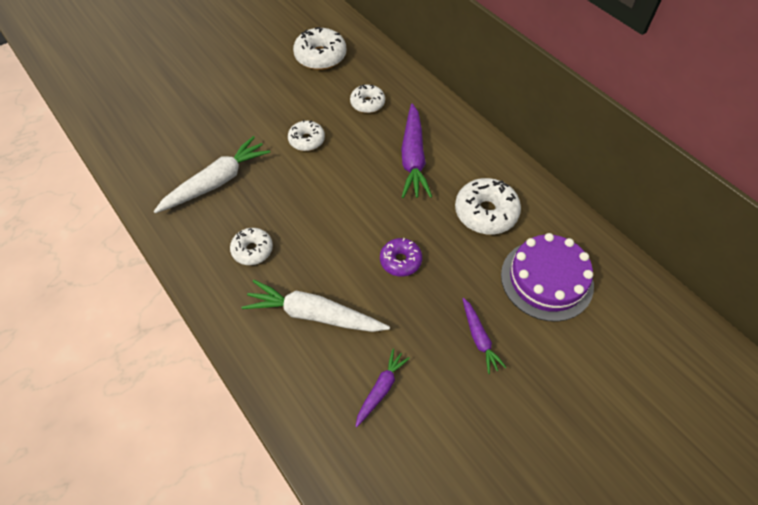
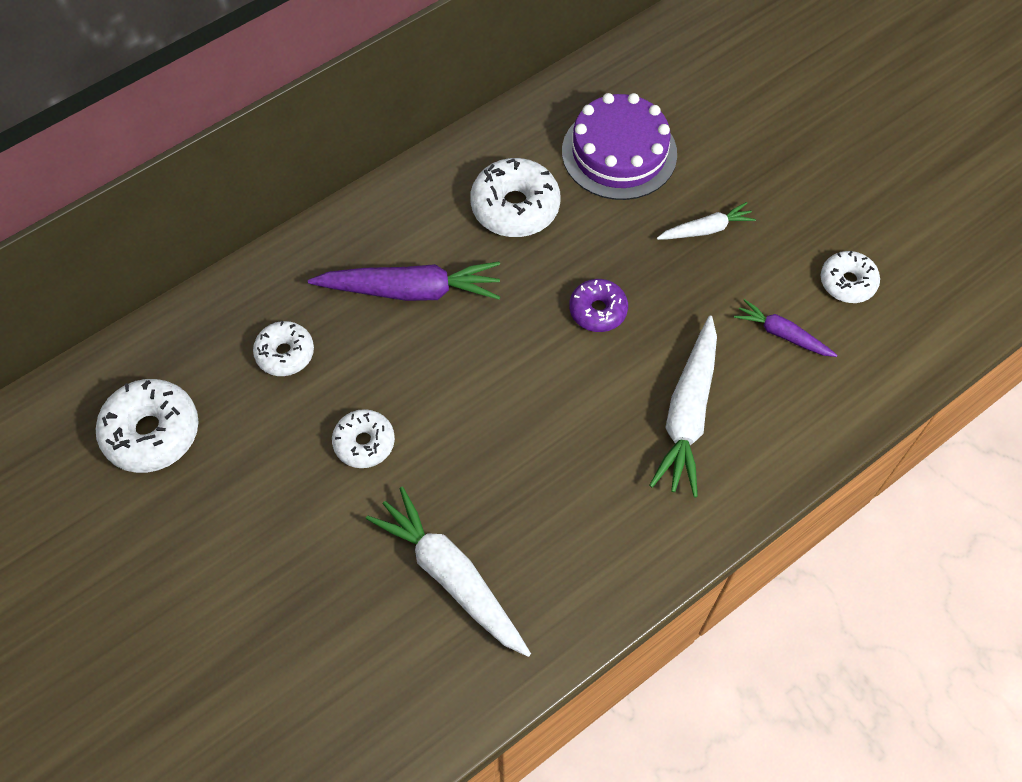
camera: 90 degrees left, 5 degrees up
(252, 250) = (586, 504): white donut -> white donut (847, 282)
(479, 338) = (706, 229): purple carrot -> white carrot

